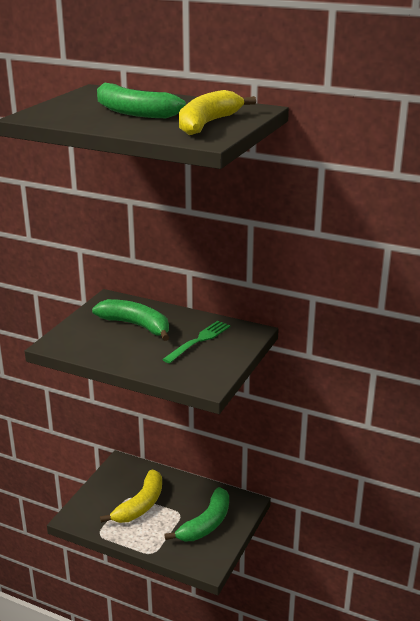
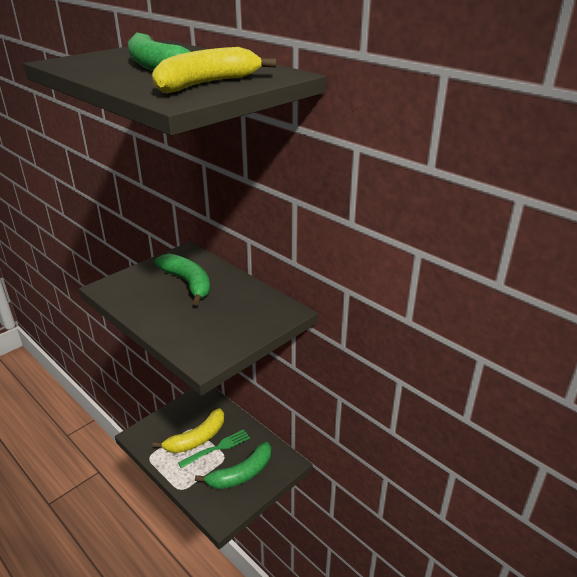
camera: 20 degrees right, 5 degrees up
(199, 341) = (231, 311): green fork -> green fork (217, 448)

